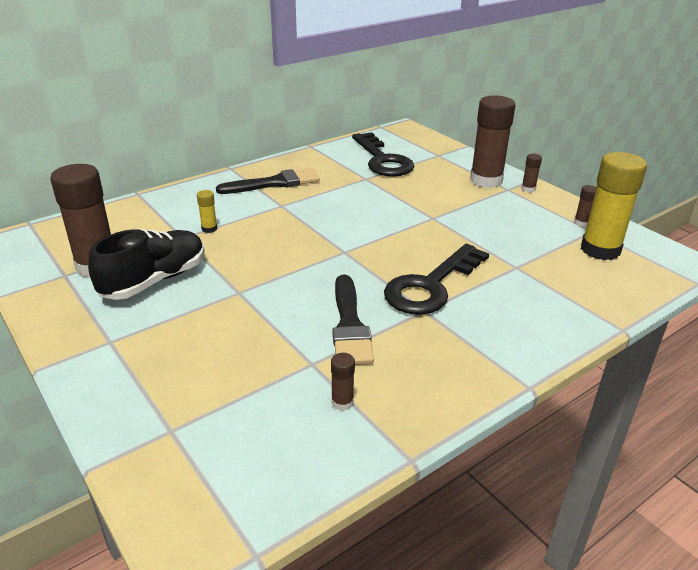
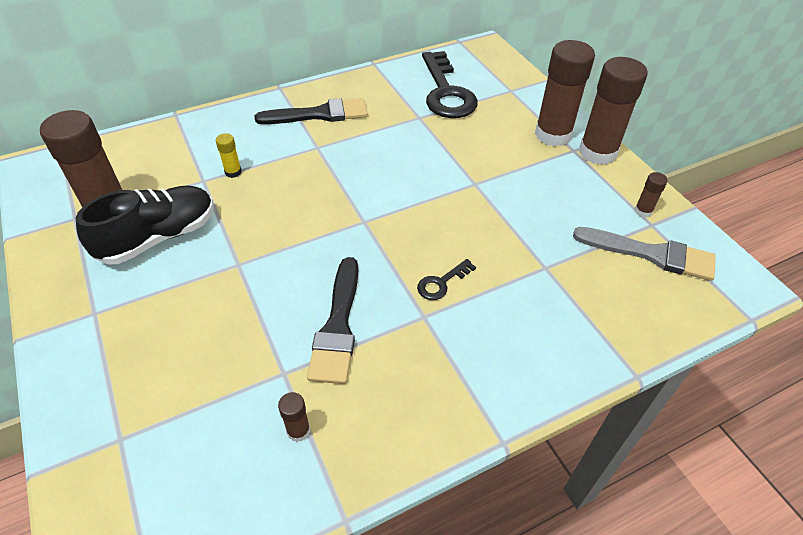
camera: 10 degrees right, 15 degrees up
(431, 286) = (441, 283): black key -> black key, size x0.44
(528, 189) = (597, 152): brown glue stick -> brown glue stick, size x2.36
(600, 250) = (651, 254): yellow glue stick -> grey brush

